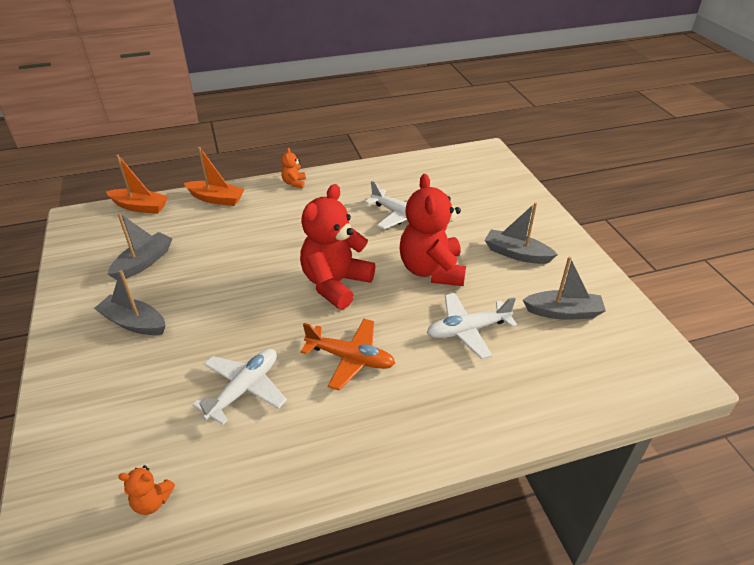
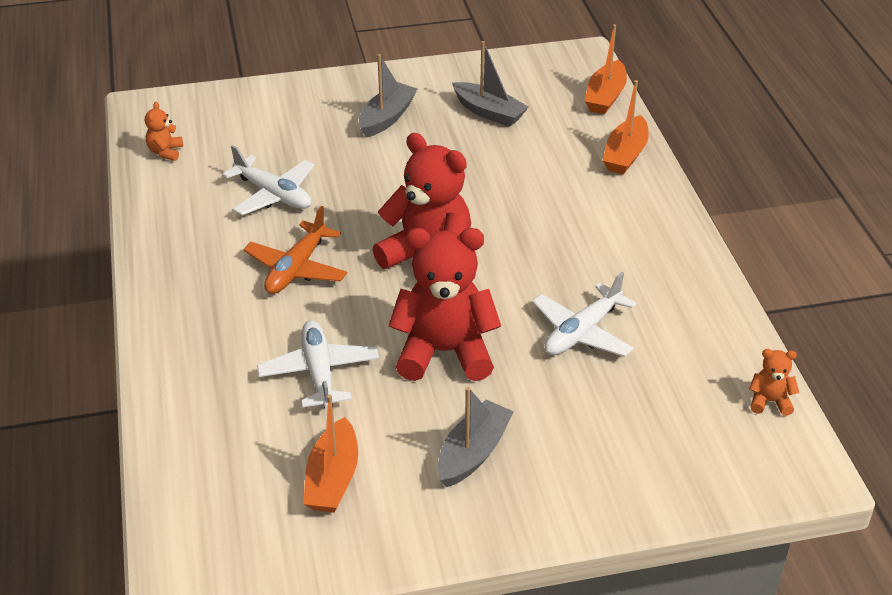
camera: 95 degrees right, 0 degrees up
(294, 183) = (671, 224): orange teddy bear -> orange teddy bear (769, 401)
(563, 312) = (333, 478): grey boat -> orange boat

